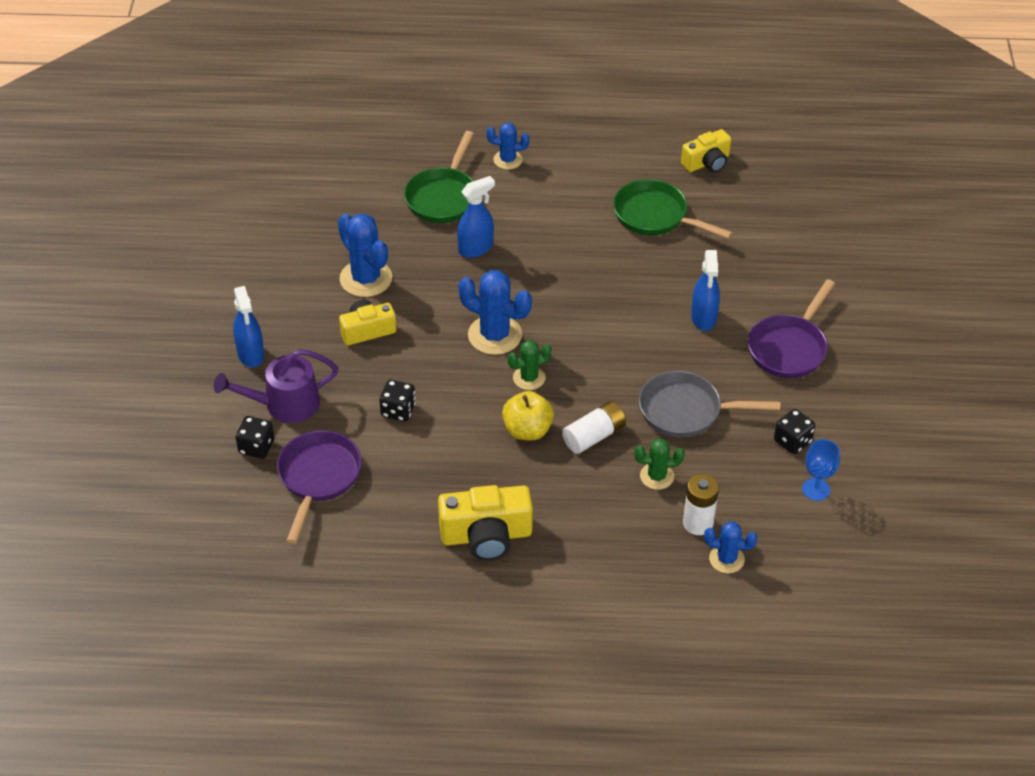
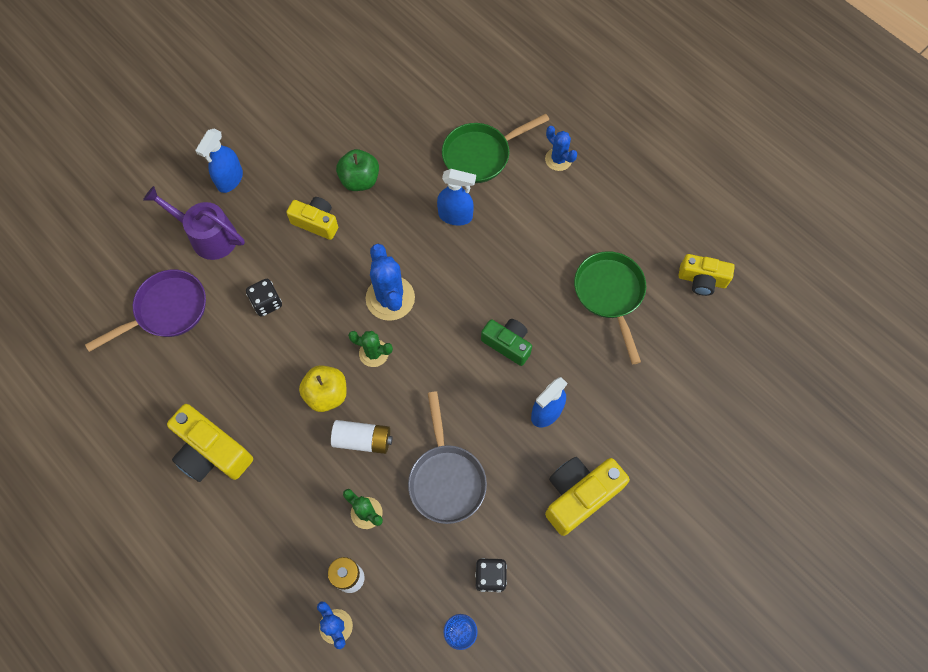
camera: 45 degrees right, 20 degrees up
(256, 447) = (159, 254): black dice -> none
(366, 278) = (360, 180): blue cactus -> green apple
(622, 298) = (507, 344): none -> green camera
(686, 411) = (446, 479): grey pan -> grey pan turned 150 degrees counterclockwise
(789, 348) = (579, 495): purple pan -> yellow camera

